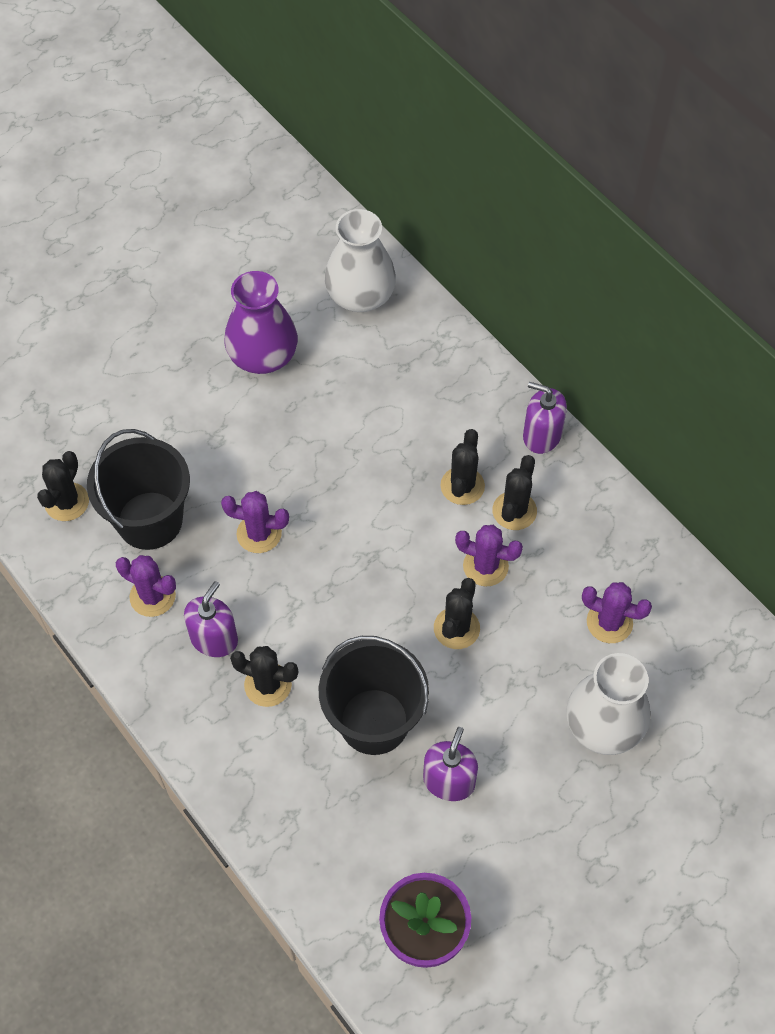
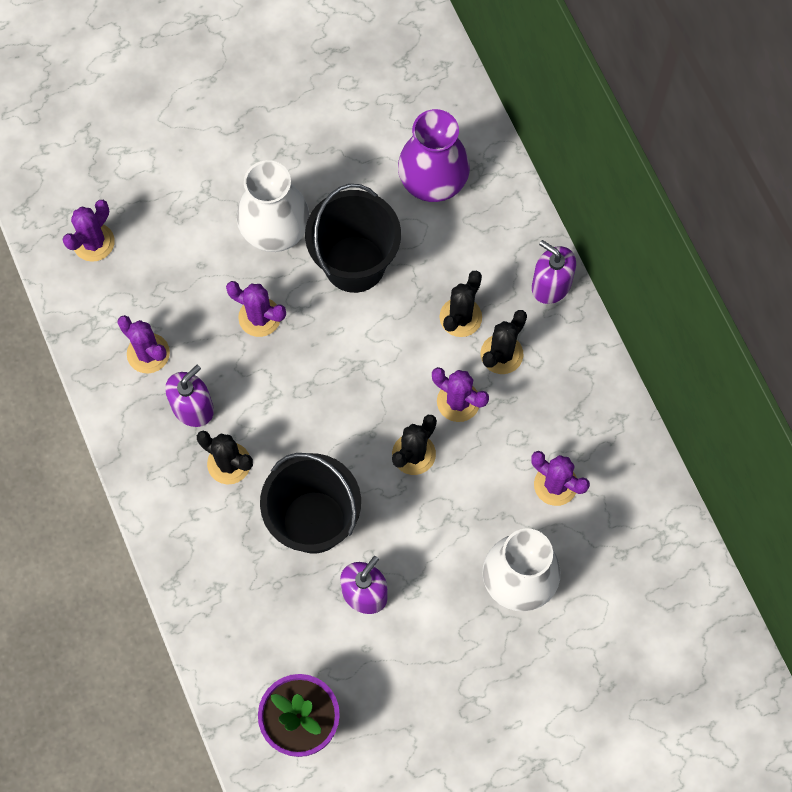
camera: 15 degrees right, 10 degrees up
(67, 502) = (93, 242): black cactus -> purple cactus
(149, 520) = (164, 279): black bucket -> black bucket (354, 264)
(263, 356) = (311, 139): purple vase -> purple vase (433, 179)
(360, 295) = (421, 98): white vase -> white vase (275, 228)

